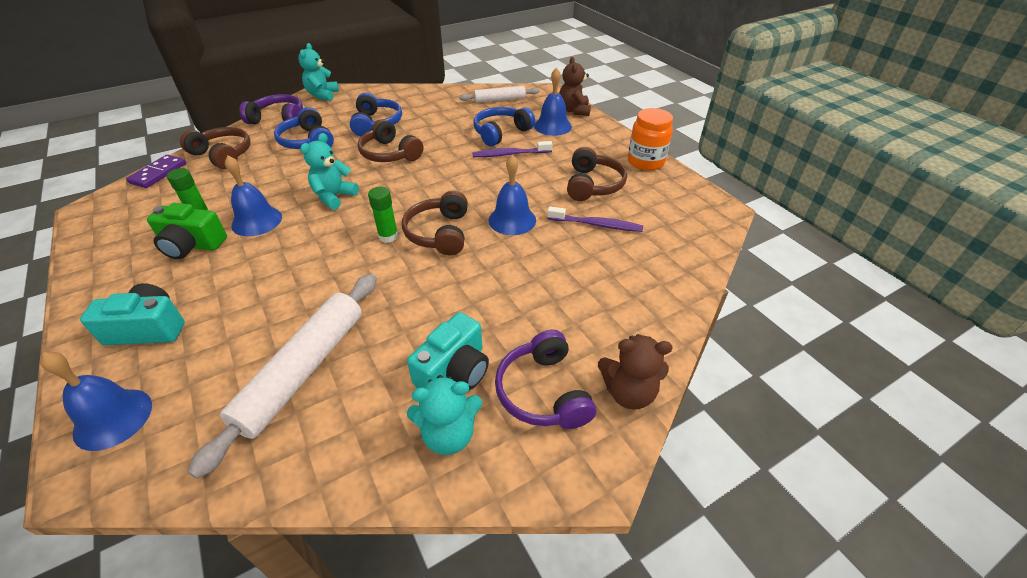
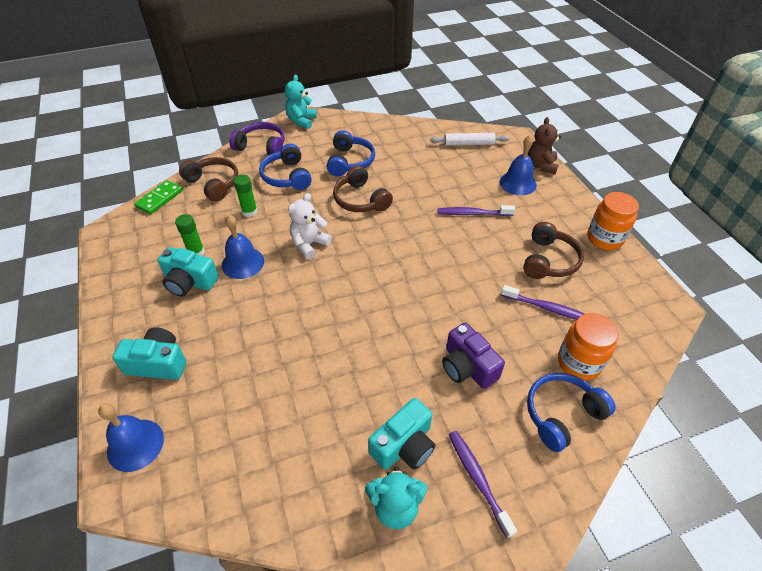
camera: 10 degrees right, 5 degrees up
(158, 173) = (159, 199): purple domino -> green domino
(192, 245) = (189, 282): green camera -> turquoise camera
(303, 370) = (280, 424): white rolling pin -> none
(334, 197) = (309, 244): turquoise teddy bear -> white teddy bear
(388, 236) = (355, 295): green glue stick -> green glue stick (249, 212)
(439, 233) = (400, 298): brown headphones -> none
(501, 133) = (466, 186): blue headphones -> blue headphones (561, 414)
(512, 220) = (468, 292): blue bell -> none
(519, 286) = (467, 367): none -> purple camera
(543, 392) = (478, 479): purple headphones -> purple toothbrush
(628, 392) = (553, 493): brown teddy bear -> none
(637, 268) = (578, 363): none -> orange jar

